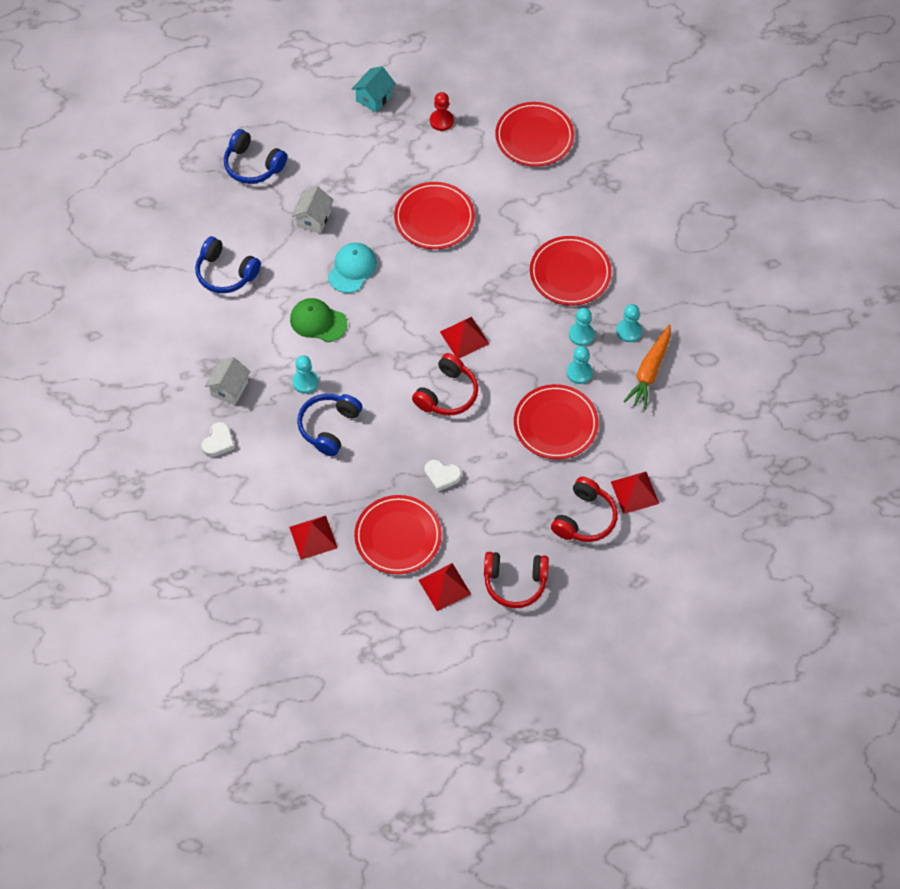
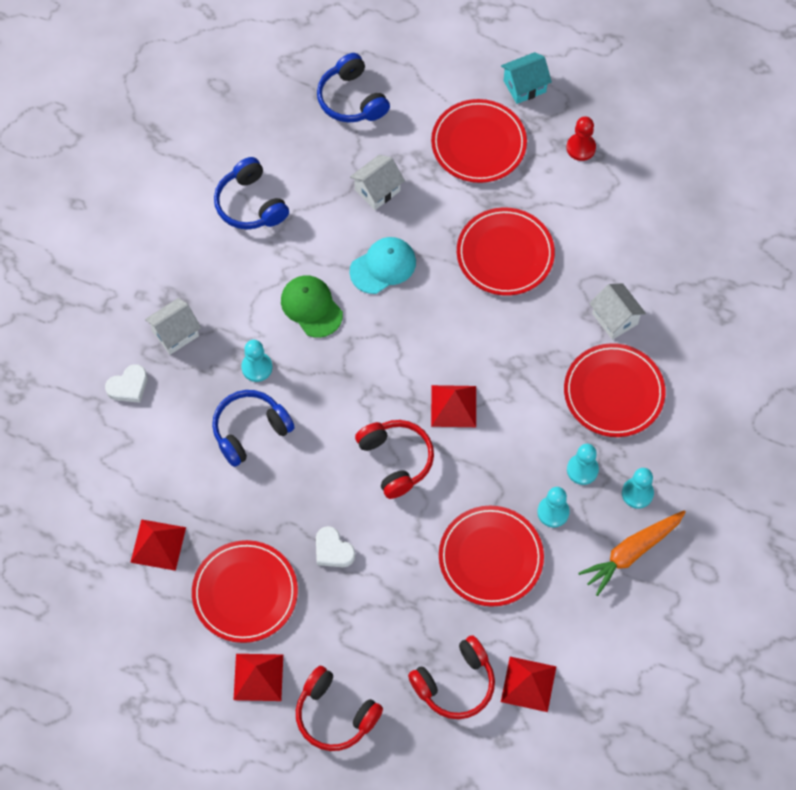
camera: 30 degrees right, 5 degrees up
(447, 394) = (396, 460): red headphones -> red headphones turned 90 degrees counterclockwise
(534, 137) = (671, 216): red plate -> red plate (478, 143)
(539, 224) = (615, 318): none -> white house

